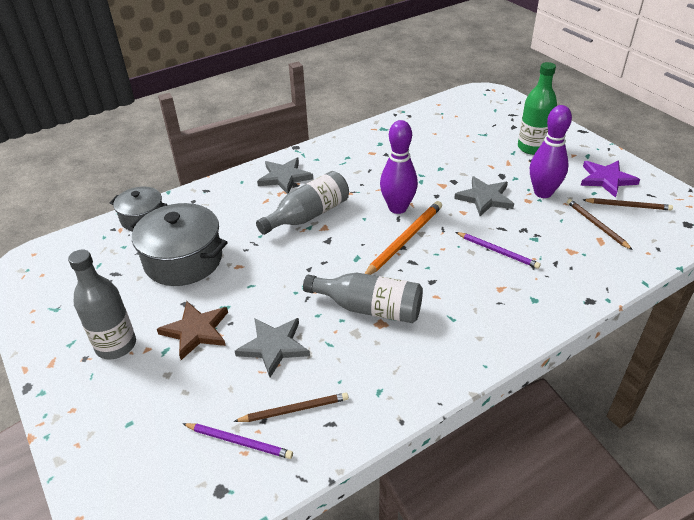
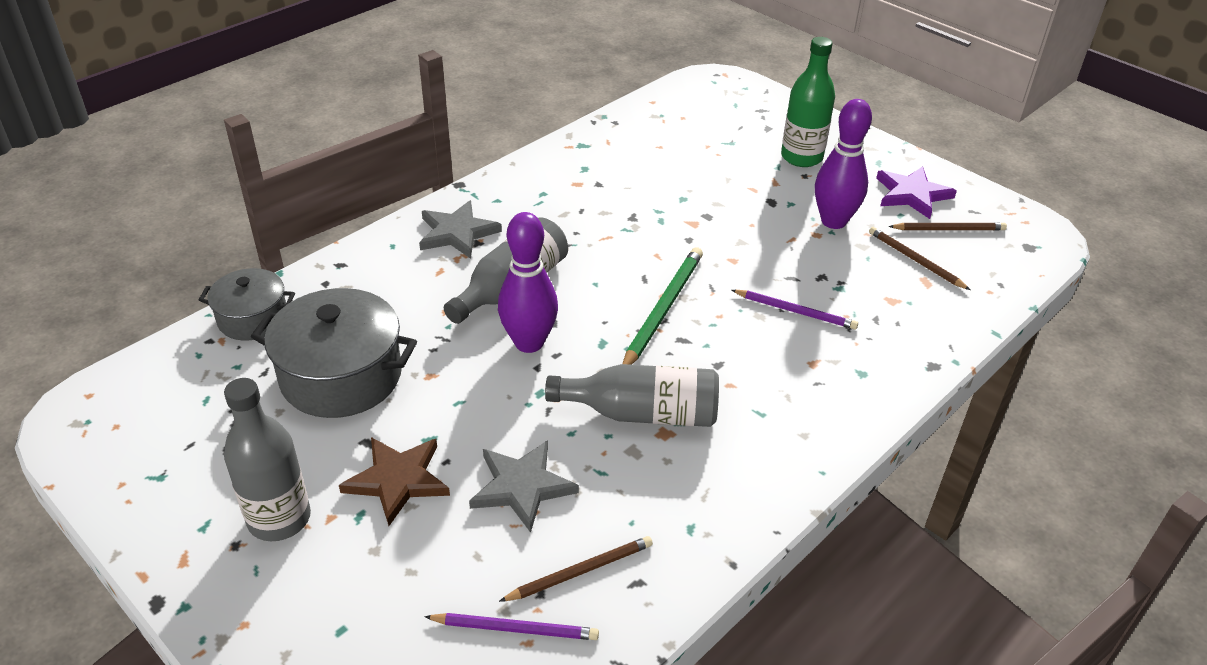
camera: 15 degrees left, 0 degrees up
(397, 208) = (639, 263): purple bowling pin -> purple bowling pin (529, 343)
(404, 240) = (662, 310): orange pencil -> green pencil
(485, 198) = (757, 237): grey star -> none

